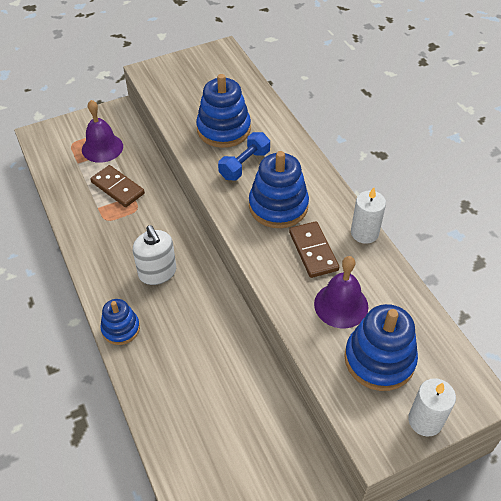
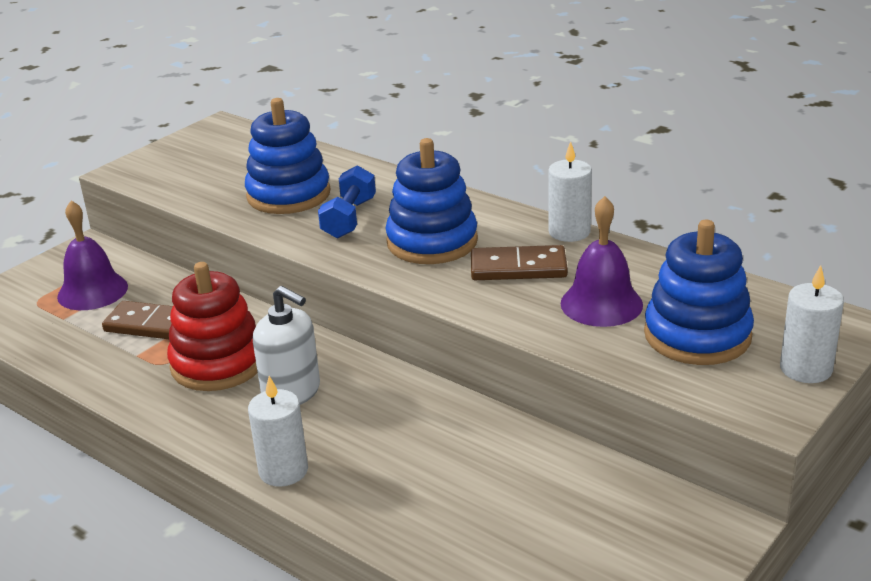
camera: 25 degrees left, 20 degrees down
(121, 328) = (283, 471): blue stacking toy -> white candle
(133, 233) = (218, 363): none -> red stacking toy
(313, 251) = (518, 267): brown domino -> brown domino turned 45 degrees counterclockwise

